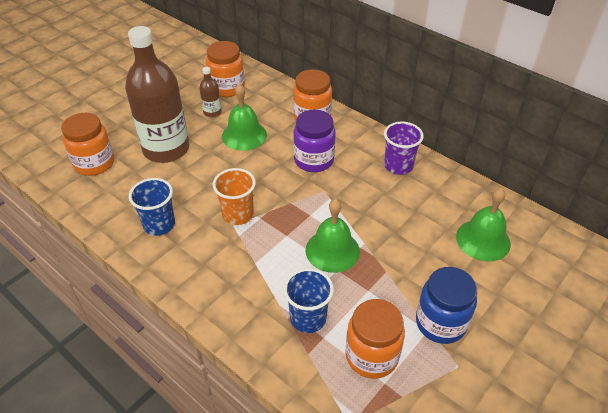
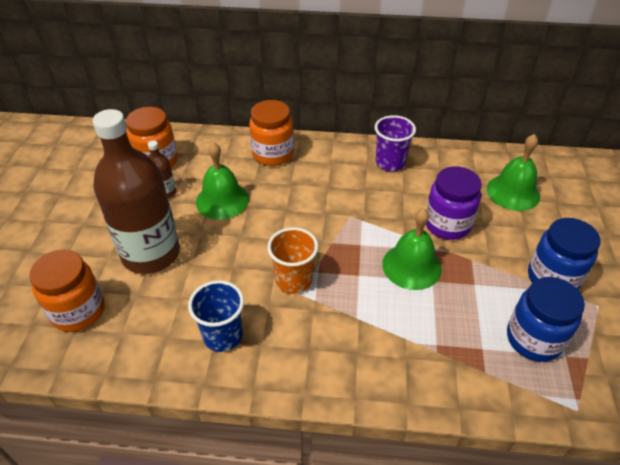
camera: 35 degrees left, 0 degrees up
(308, 318) = (453, 340): blue cup -> none
(314, 160) = (313, 192): purple jar -> purple jar (447, 224)
(371, 356) = (533, 339): orange jar -> blue jar

